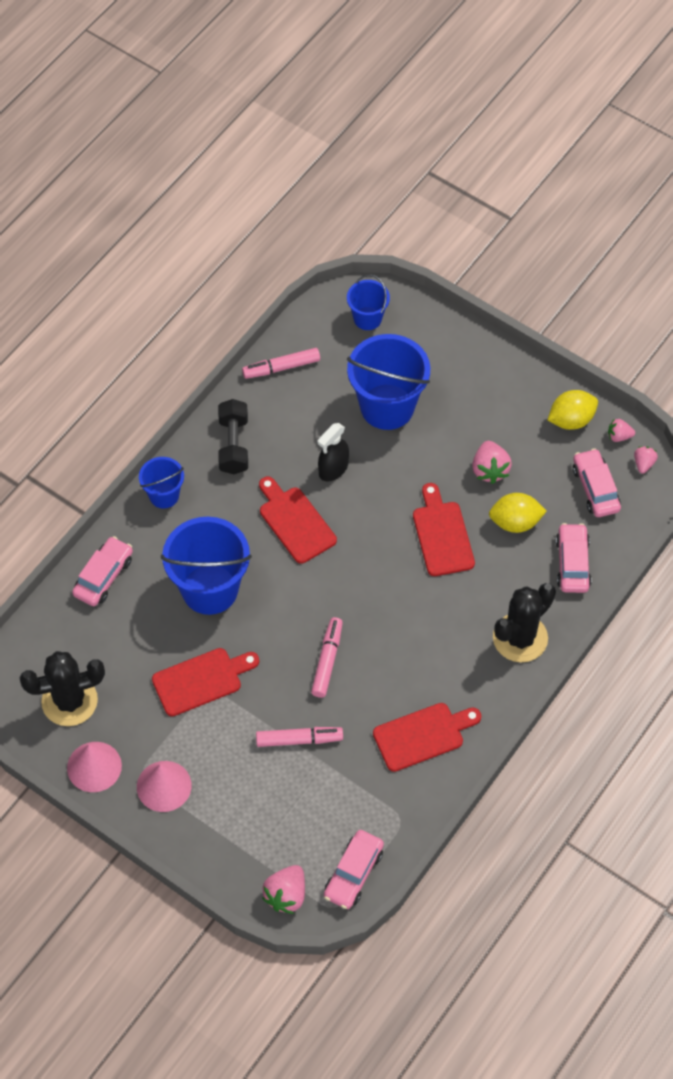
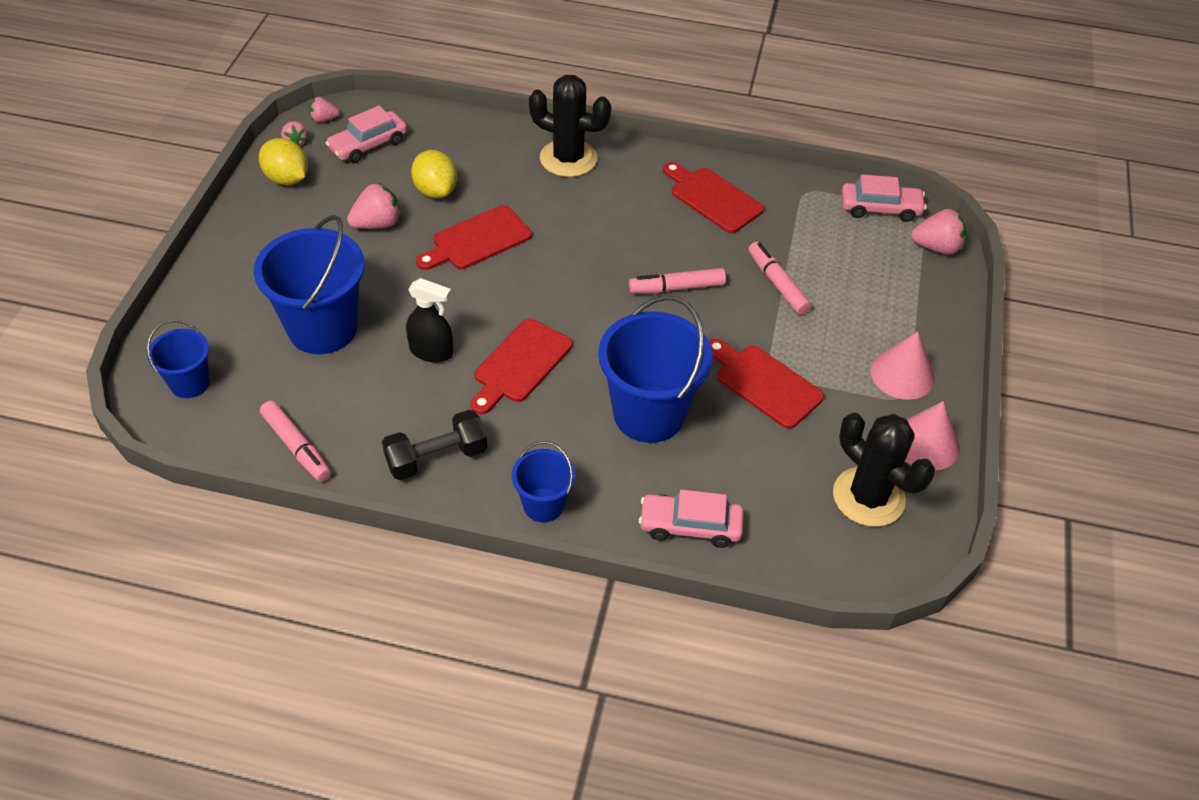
camera: 115 degrees left, 10 degrees down
(572, 563) = (465, 142): pink car -> none

